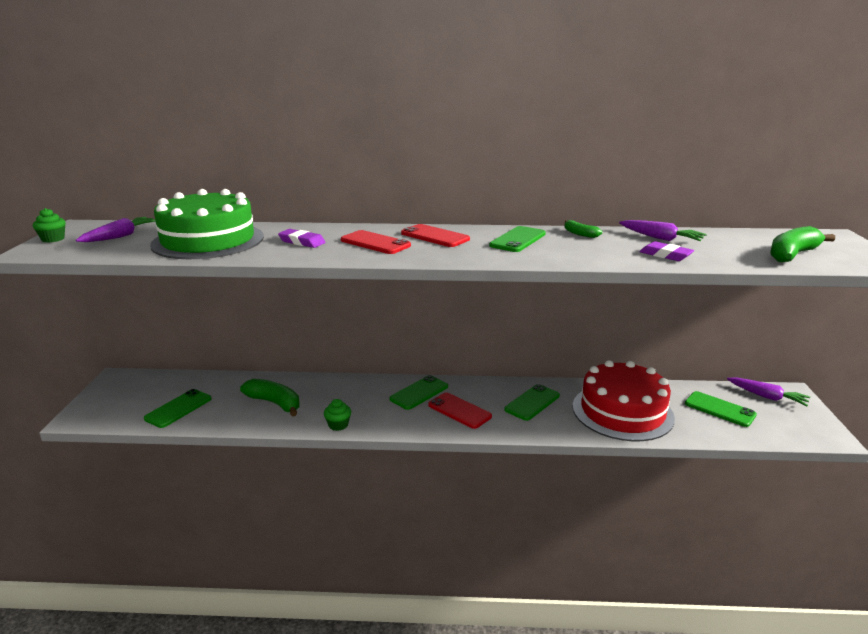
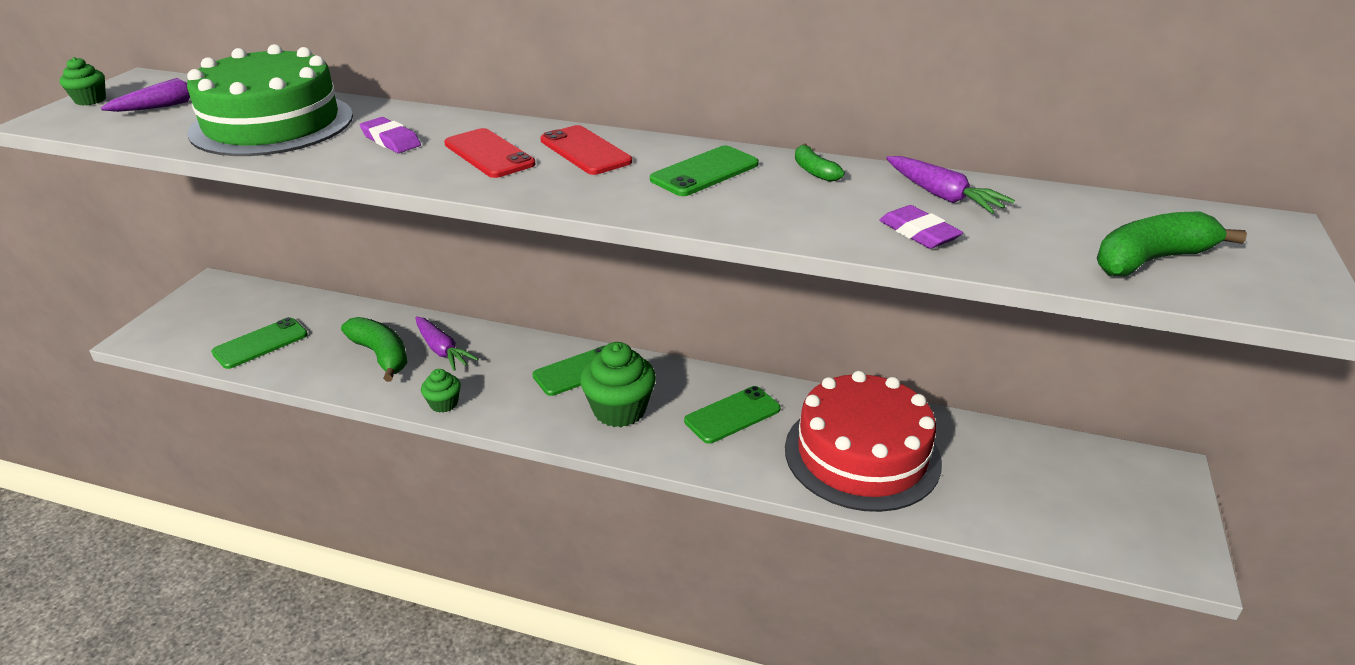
camera: 15 degrees right, 10 degrees up
(459, 411) = (619, 410): red phone -> green cupcake
(719, 409) = (1024, 478): green phone -> none
(767, 397) = (1120, 470): purple carrot -> purple carrot (442, 350)

